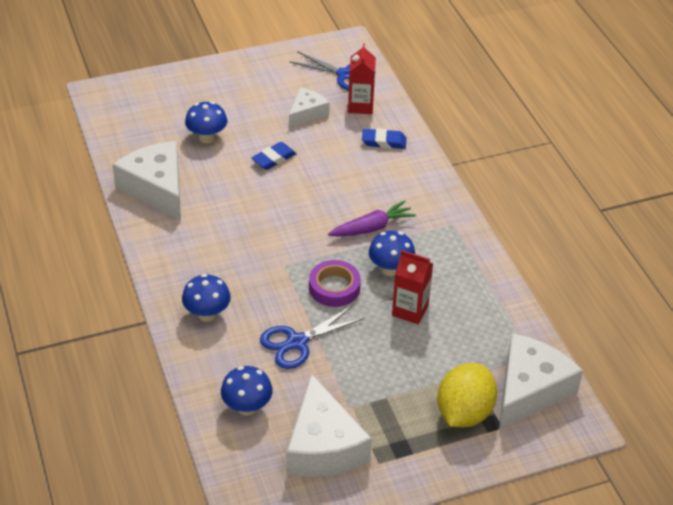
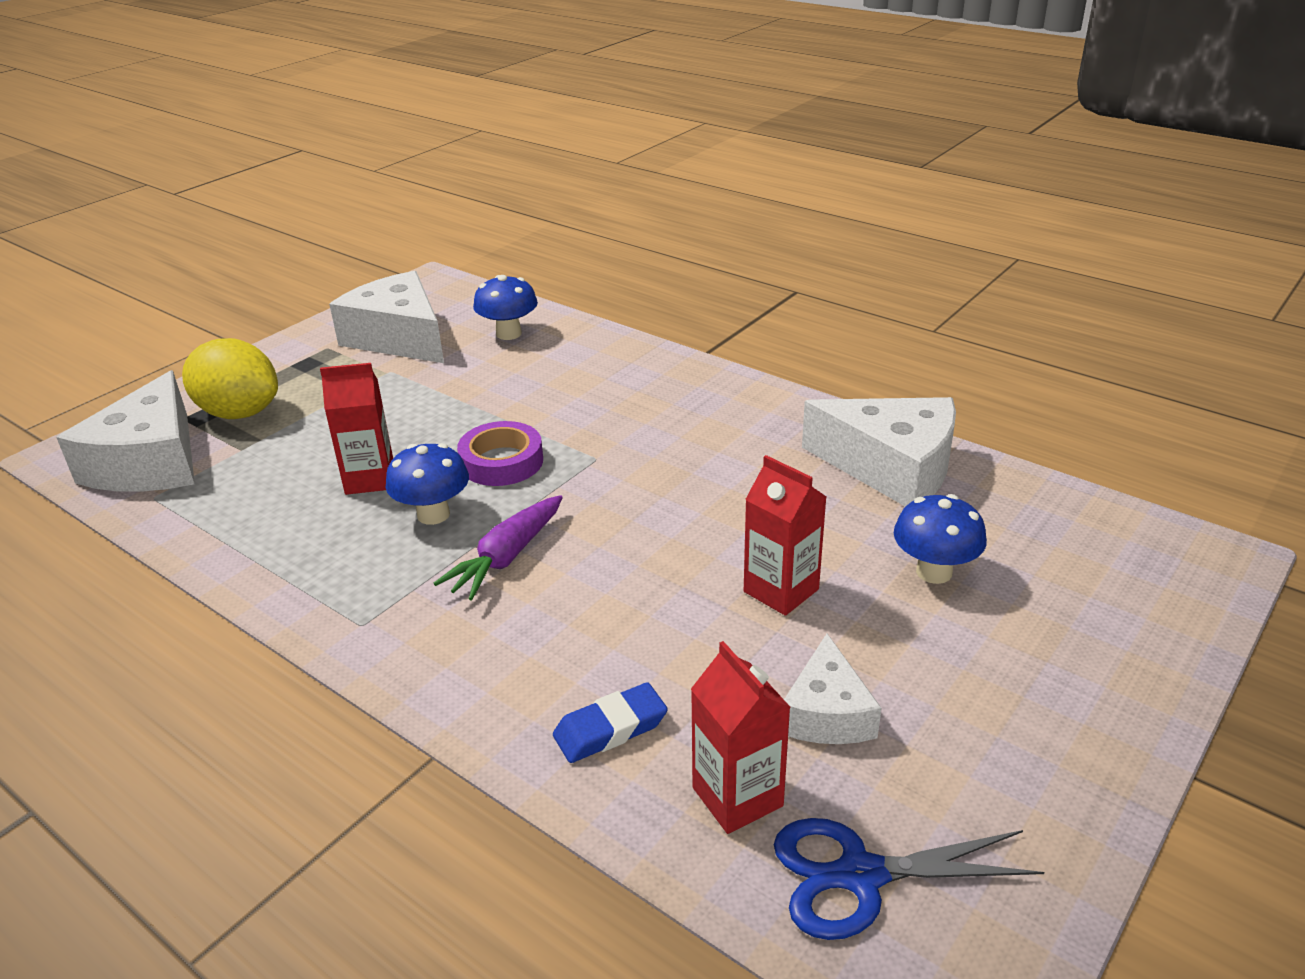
camera: 150 degrees right, 10 degrees down
(207, 314) = (639, 378): blue mushroom -> none
(273, 159) = (781, 590): blue eraser -> red carton
(297, 342) = (502, 395): blue scissors -> none
(464, 413) = (239, 413): yellow lemon -> yellow lemon turned 60 degrees counterclockwise

